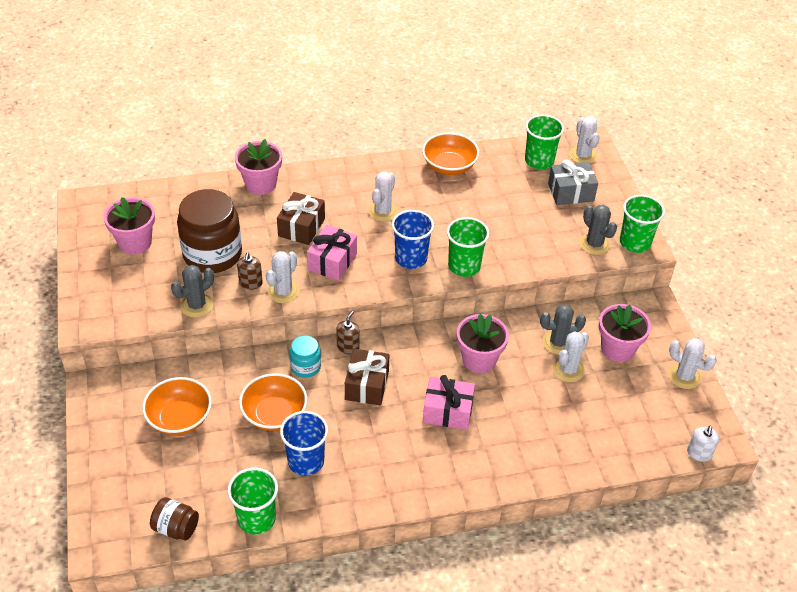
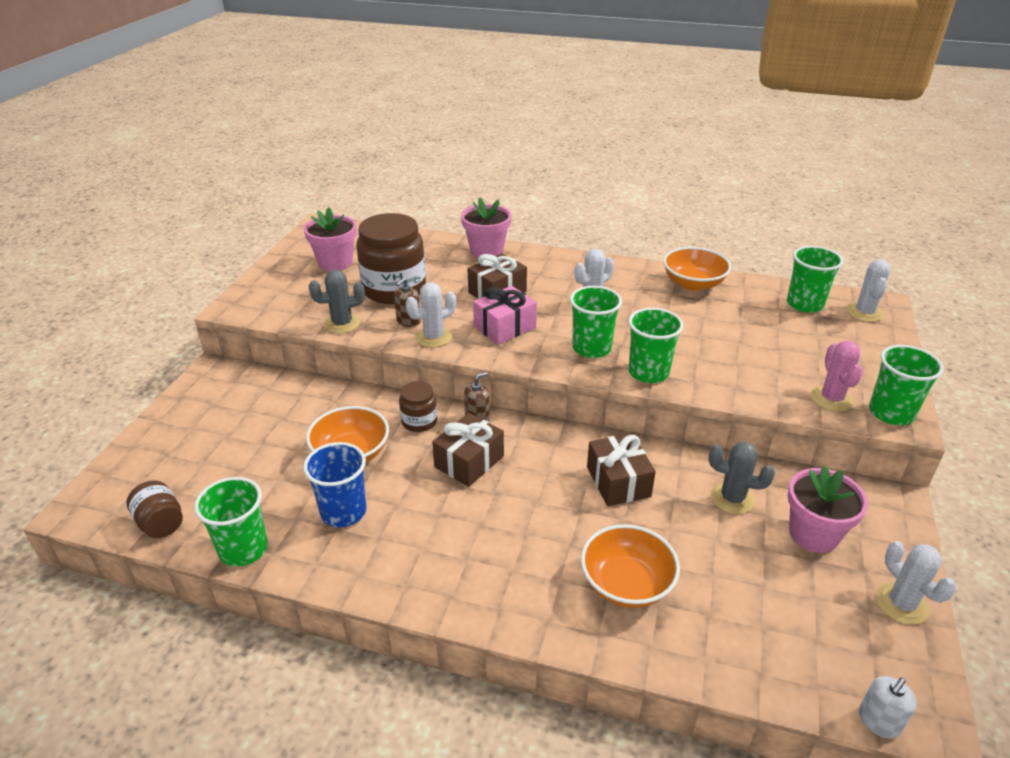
camera: 30 degrees right, 10 degrees down
(180, 418) = (260, 423): orange bowl -> orange bowl (626, 584)
(305, 366) = (419, 421): turquoise jar -> brown jar
(411, 258) = (591, 348): blue cup -> green cup
(447, 411) = (542, 522): pink gift -> none
(479, 359) = (618, 482): pink flower pot -> brown gift
(568, 370) = (728, 534): white cactus -> none
(571, 192) = (828, 341): grey gift -> none
(594, 244) = (831, 399): grey cactus -> pink cactus

